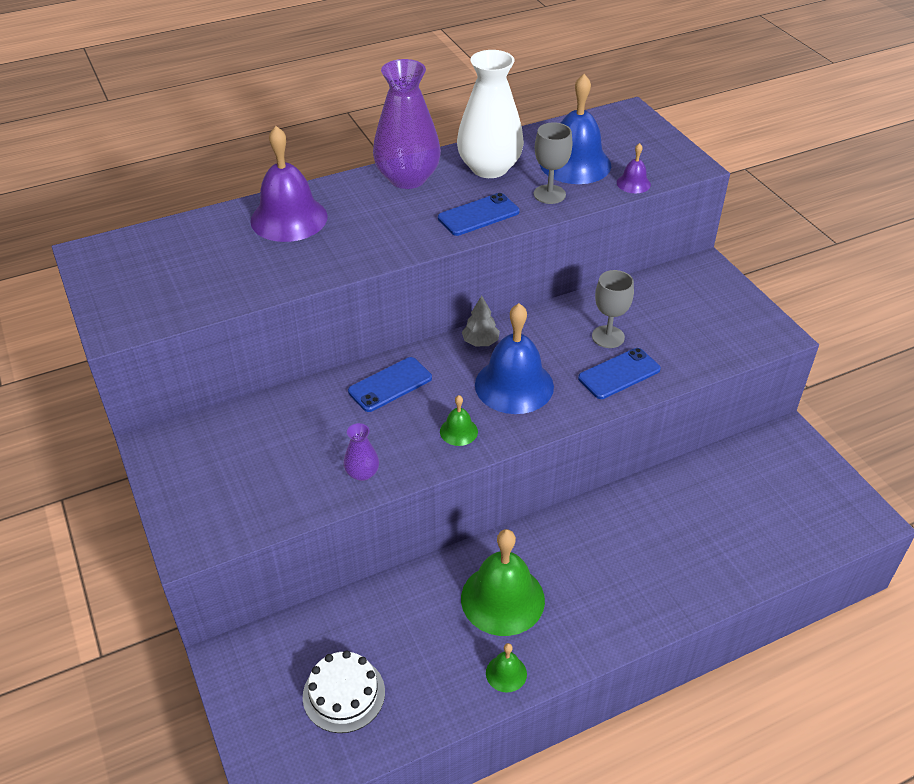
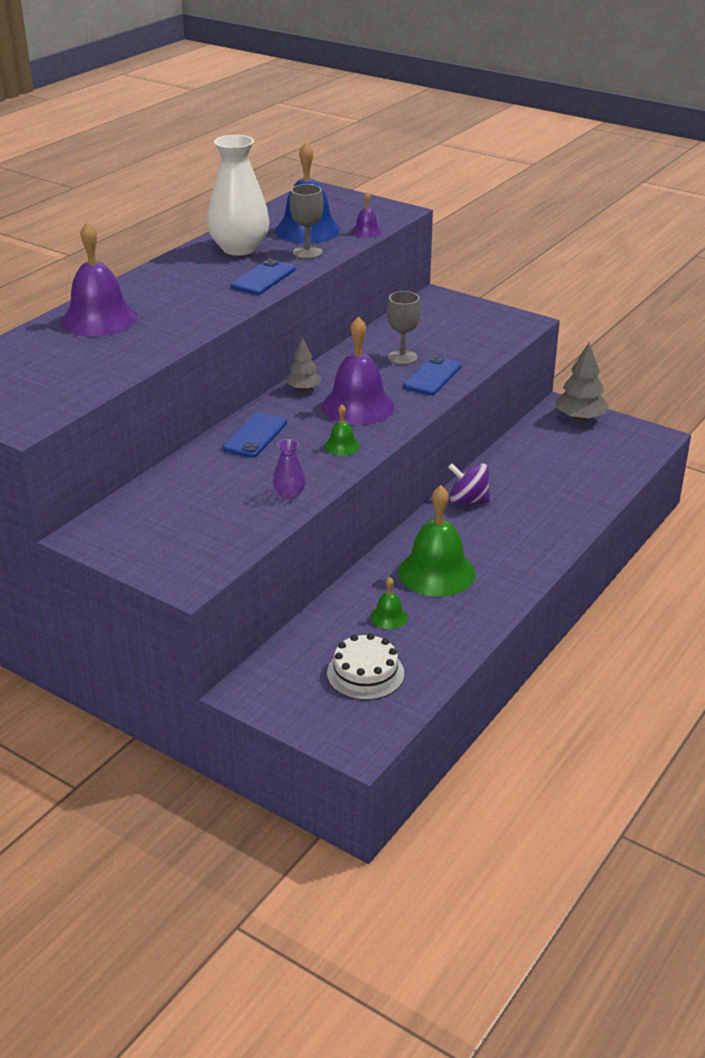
camera: 30 degrees left, 10 degrees down
(407, 178) = (176, 270): purple vase -> none
(506, 673) = (480, 613): green bell -> green bell (388, 617)
(514, 385) = (358, 406): blue bell -> purple bell
(601, 519) = (468, 500): none -> purple spinning top
(800, 458) = (579, 418): none -> grey tree

